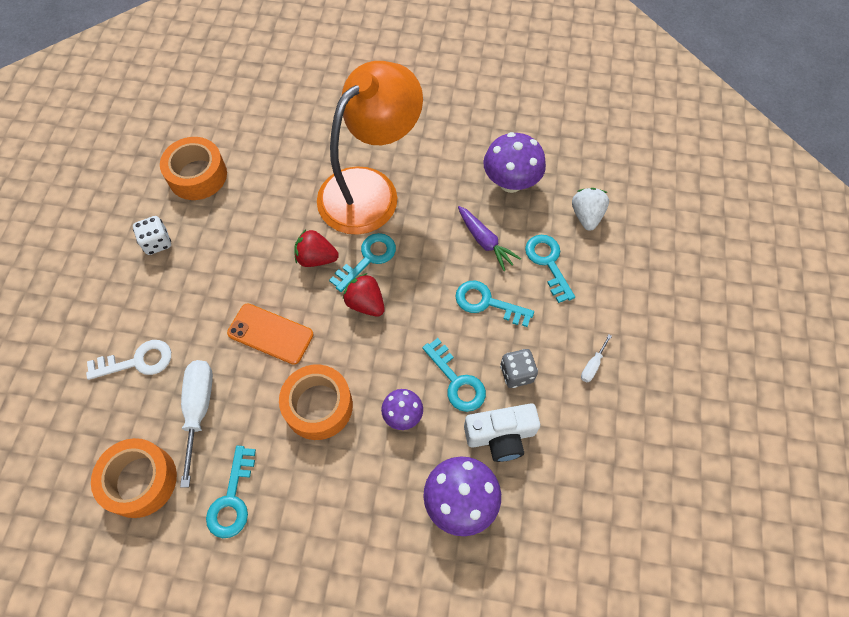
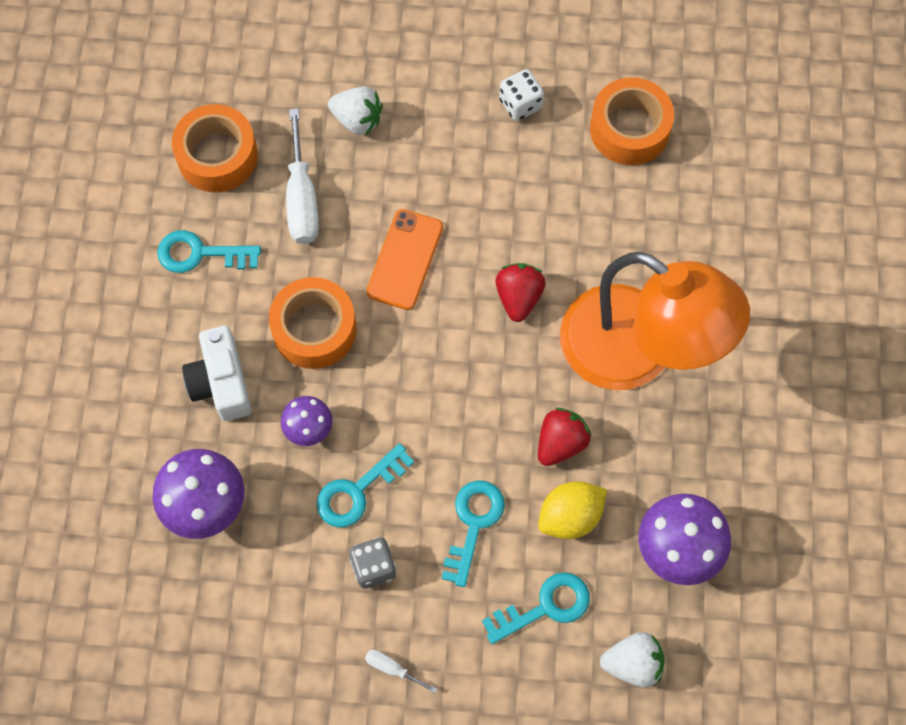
camera: 85 degrees right, 5 degrees up
(137, 361) = (357, 120): white key -> white strawberry
(199, 410) = (302, 198): white screwdriver -> white screwdriver turned 90 degrees clockwise
(365, 303) = (458, 367): red strawberry -> red strawberry (560, 443)
(368, 259) = (524, 362): turquoise key -> none
(485, 241) = (570, 516): purple carrot -> yellow lemon
(500, 436) = (288, 549): white camera -> white camera (221, 382)

